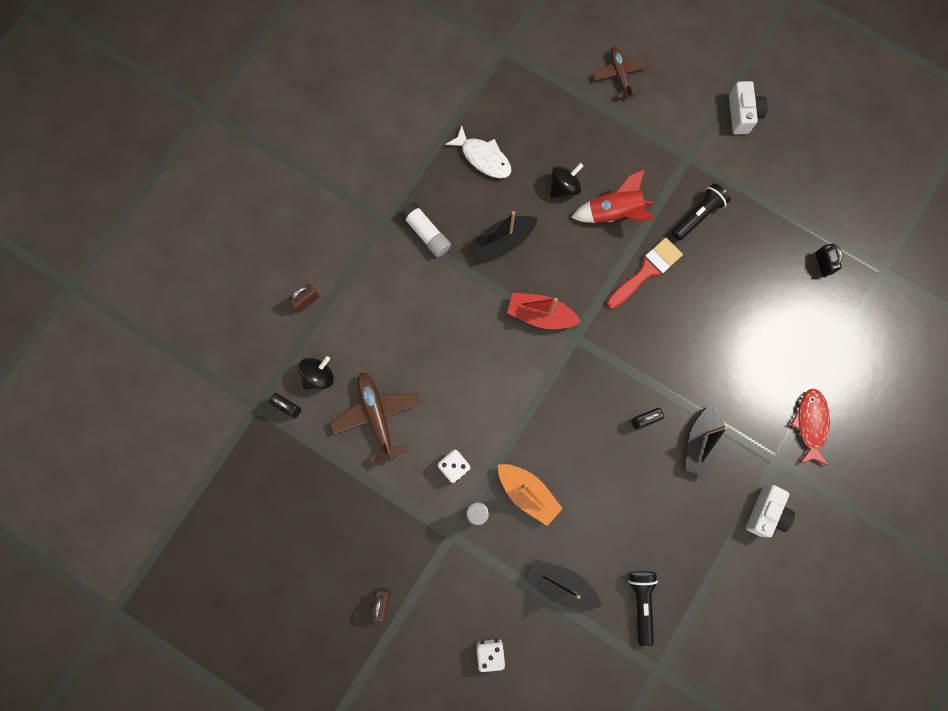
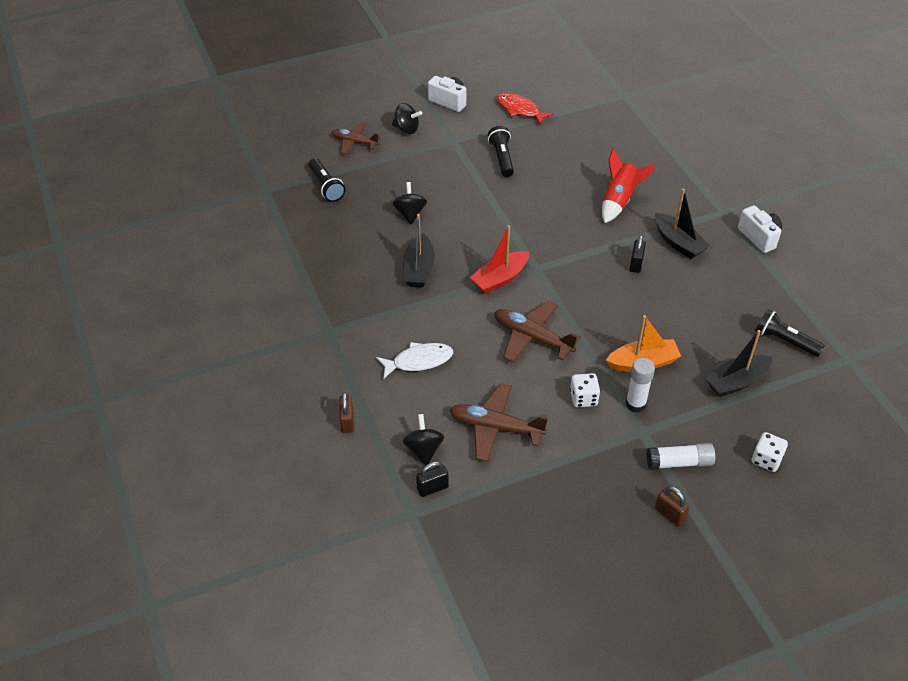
camera: 55 degrees left, 30 degrees down
(426, 233) = (366, 311): white glue stick -> white glue stick (679, 462)
(483, 157) = (339, 245): white fish -> white fish (418, 361)
(491, 384) = (532, 337): none -> brown plane
(544, 94) = (326, 186): none -> black flashlight
(614, 212) = (457, 198): red rocket -> red rocket (619, 200)
(646, 271) = (519, 204): red brush -> none
(673, 105) = (406, 129): none -> black spinning top
(810, 424) = (708, 182): red fish -> red fish (520, 110)
(823, 263) = (594, 119): black padlock -> none

